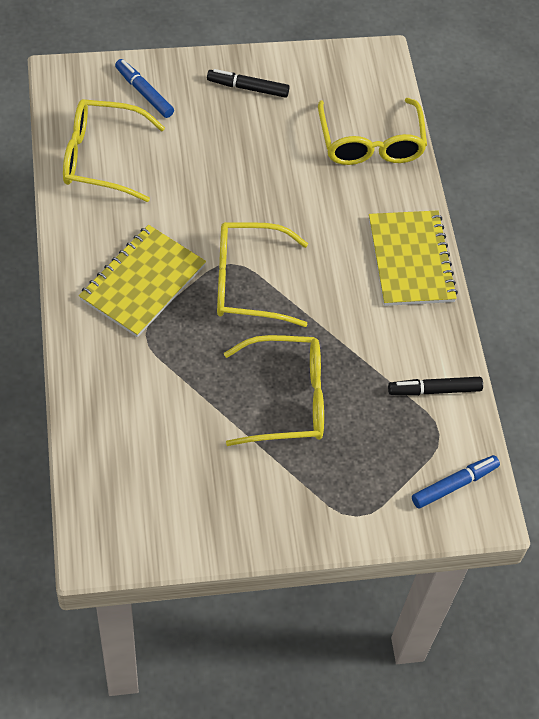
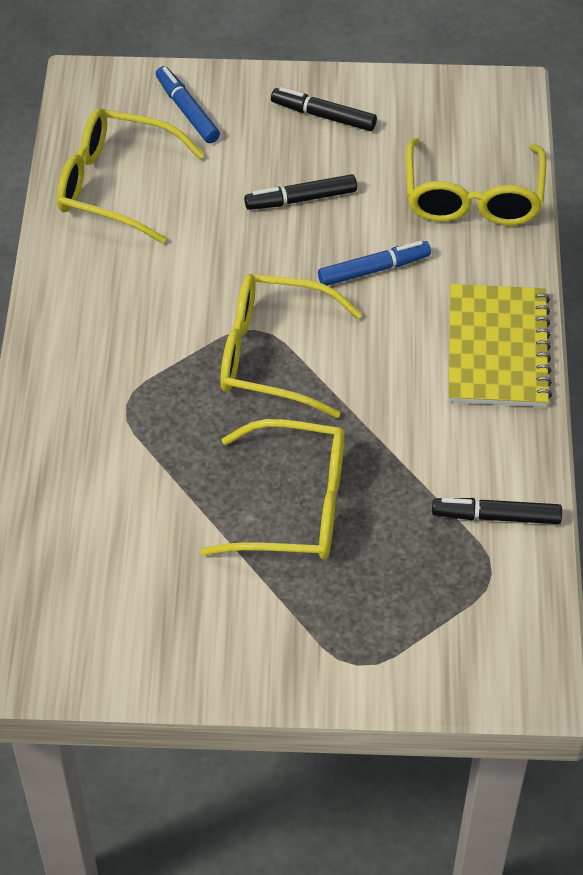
camera: 15 degrees right, 5 degrees down
(143, 282) = (136, 341): yellow notebook -> none
(244, 156) = (301, 199): none -> black marker
(454, 485) = (499, 641): blue marker -> blue marker (374, 269)

